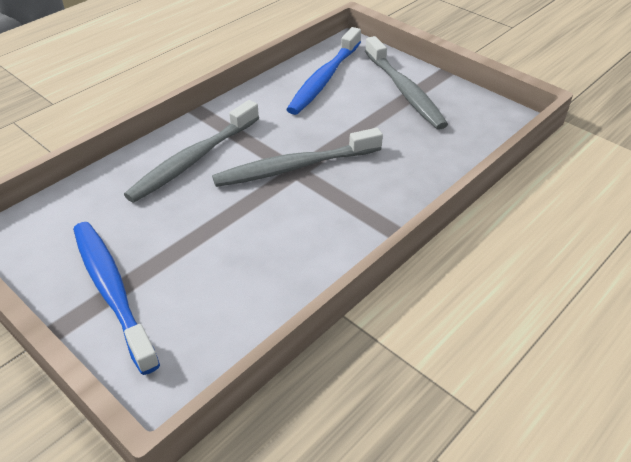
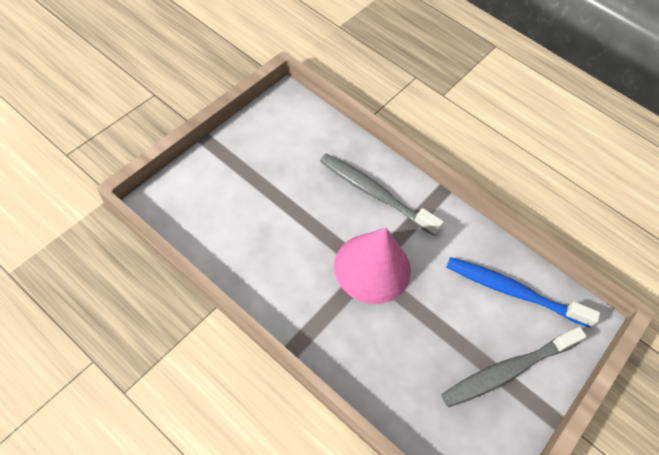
camera: 80 degrees right, 15 degrees up
(112, 291) = (237, 163): blue toothbrush -> none
(295, 167) = (372, 268): grey toothbrush -> pink cone

